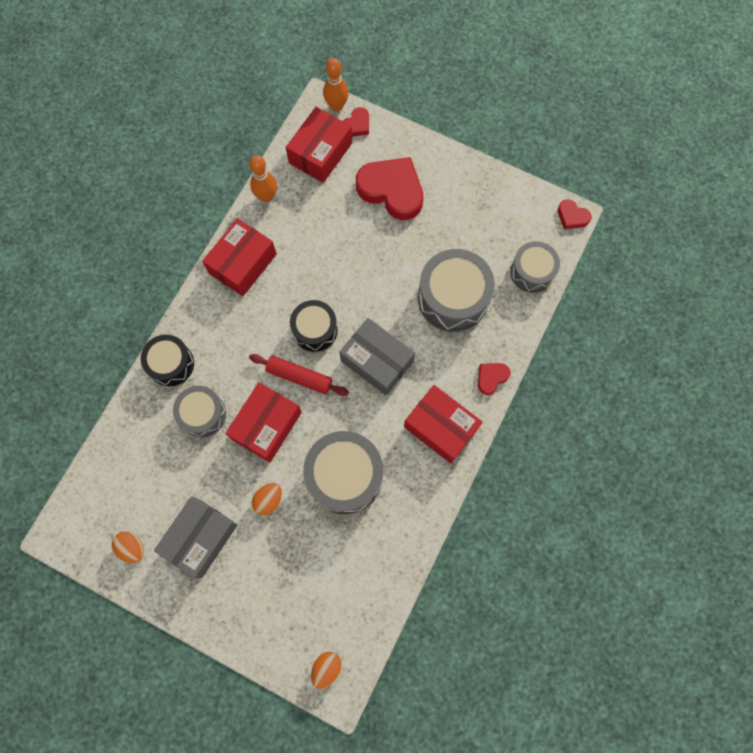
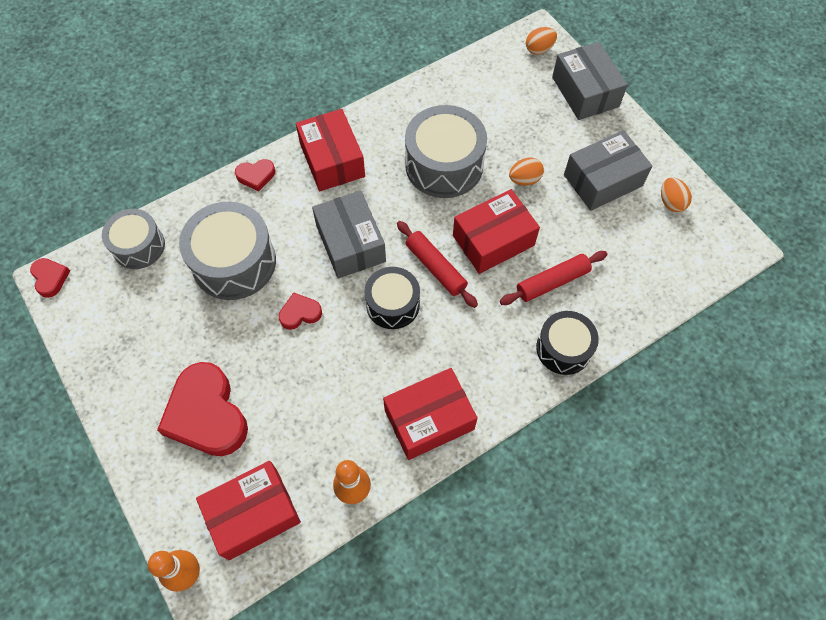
camera: 150 degrees left, 10 degrees down
(203, 414) = (552, 282): grey drum -> red rolling pin
(257, 636) = (585, 92): none -> grey box
(356, 125) = (183, 528): red heart -> red heart (300, 313)

